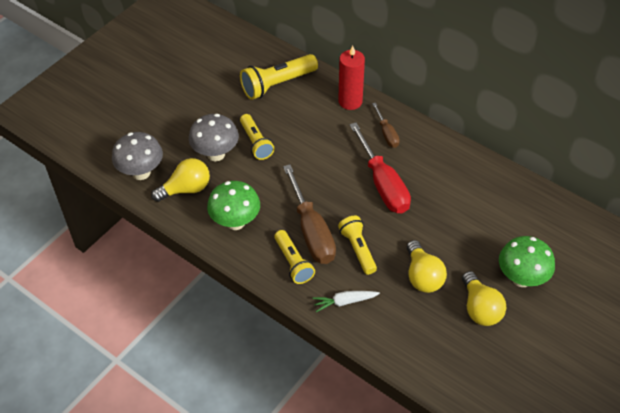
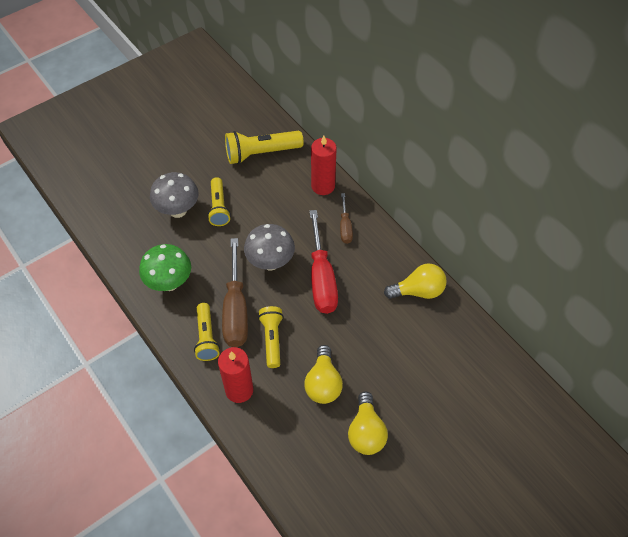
camera: 15 degrees right, 5 degrees up
(141, 172) = (104, 213): grey mushroom -> grey mushroom (270, 262)
(186, 189) = (138, 239): yellow light bulb -> yellow light bulb (418, 291)
(345, 302) = (239, 390): white carrot -> red candle
(521, 278) = (419, 411): green mushroom -> none

